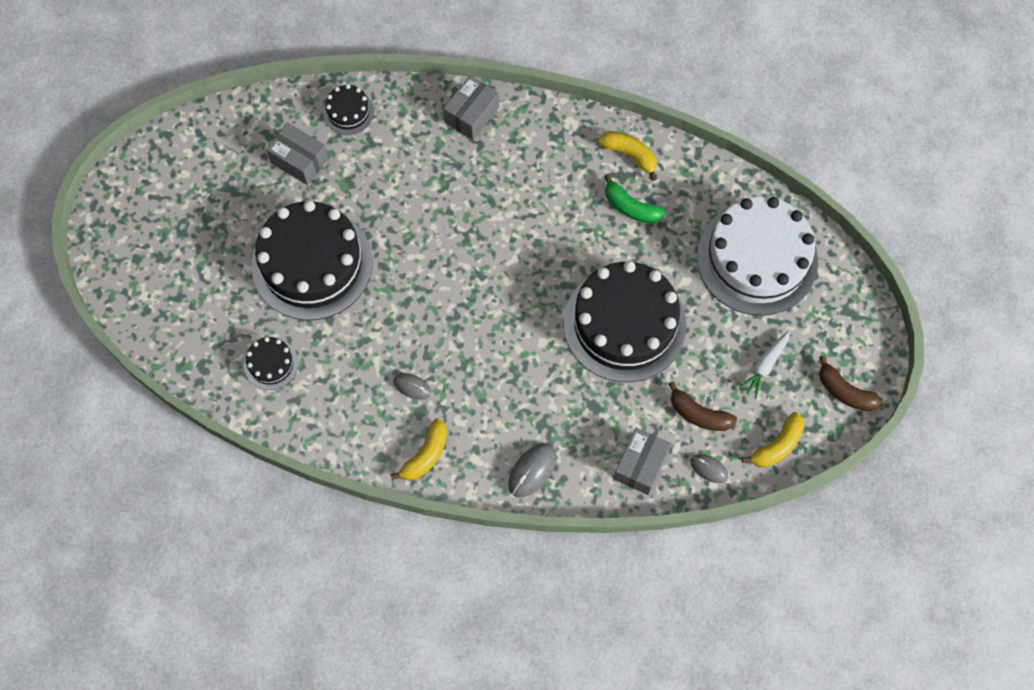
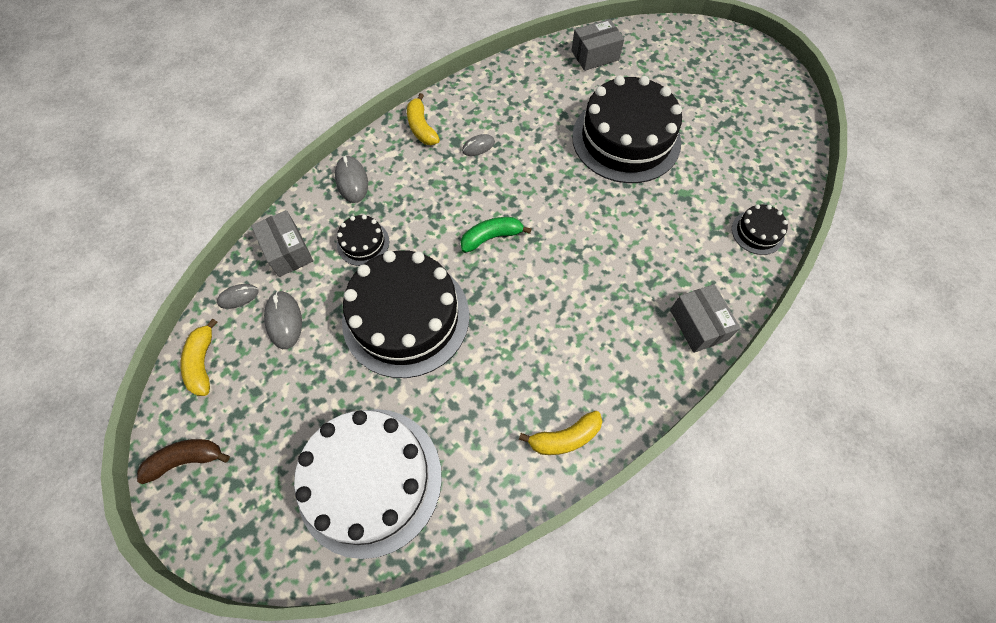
camera: 125 degrees right, 5 degrees down
(271, 364) = (562, 80): black cake -> black cake (363, 243)
(299, 160) = (727, 176): grey box -> grey box (595, 55)
(631, 207) = (509, 399): green banana -> green banana (491, 237)
(699, 414) = (284, 321): brown banana -> grey mouse
(765, 366) = (271, 406): white carrot -> none

